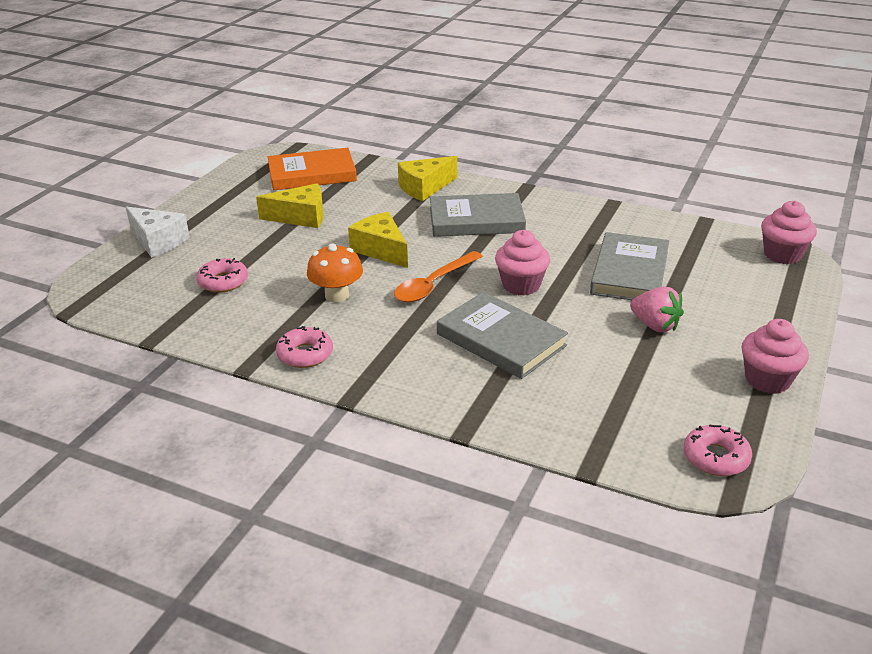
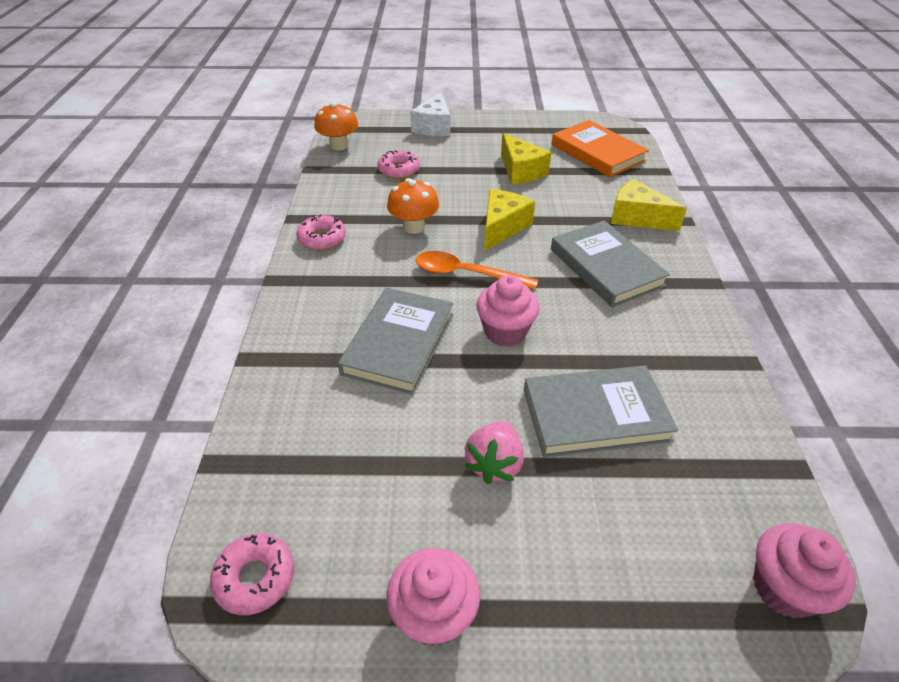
camera: 65 degrees right, 10 degrees up
(123, 309) = (339, 145): none -> orange mushroom

